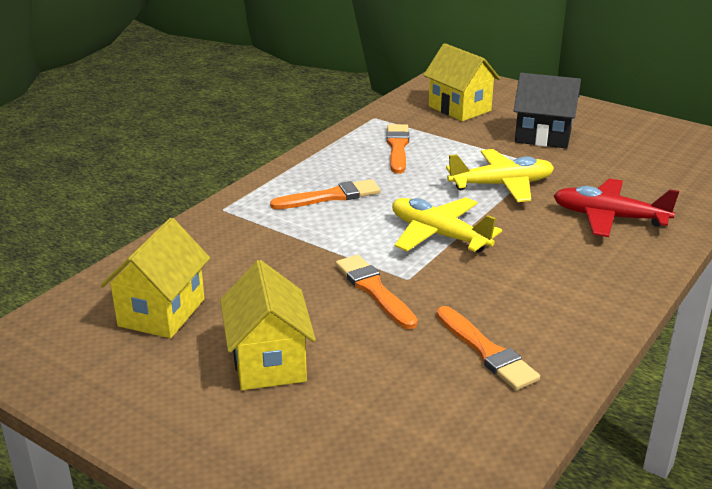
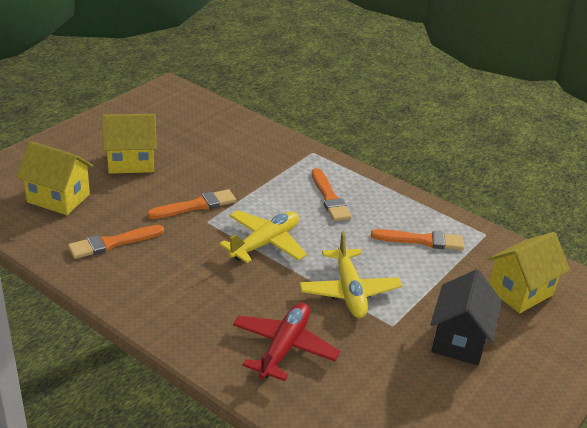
camera: 90 degrees right, 5 degrees up
(161, 312) = (190, 130): yellow house -> yellow house (58, 198)

